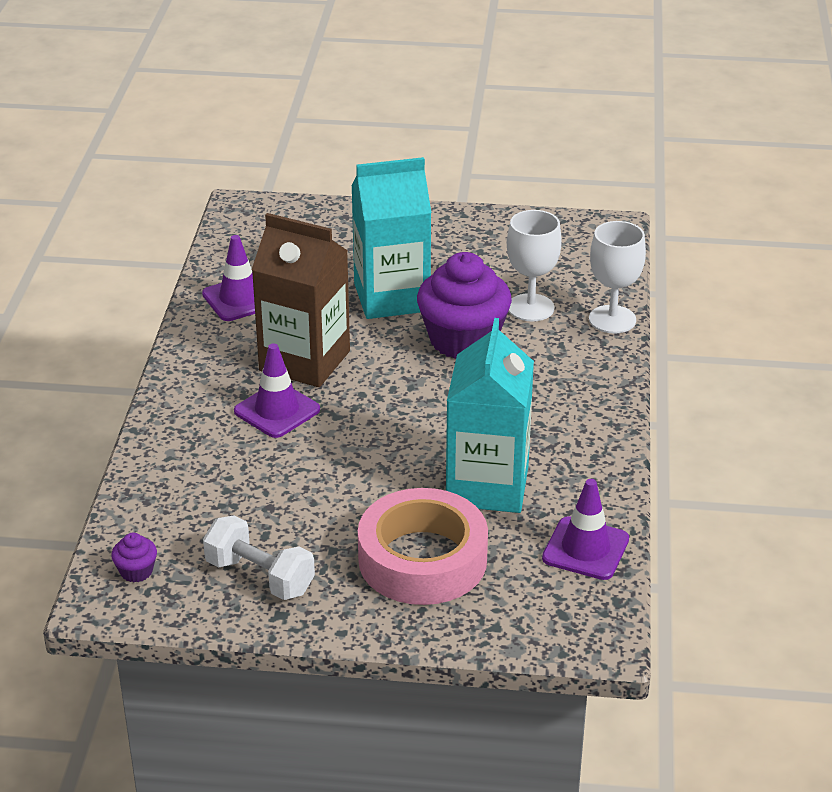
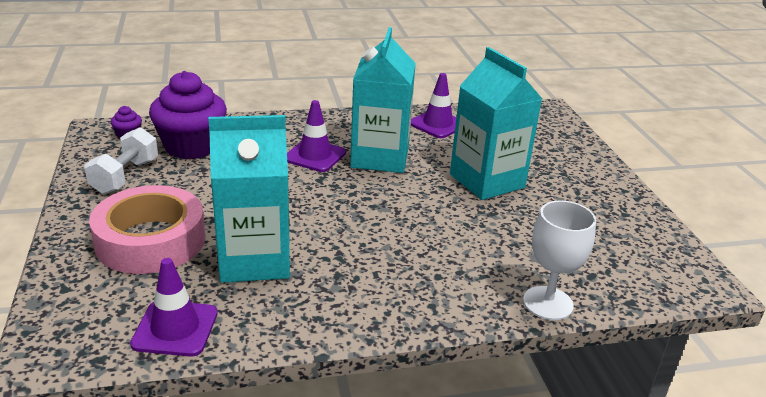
camera: 70 degrees right, 5 degrees down
(304, 361) = (380, 157): brown carton -> turquoise carton
(463, 340) = (452, 221): purple cupcake -> purple cupcake (191, 146)
(530, 308) = (527, 251): white goblet -> none

